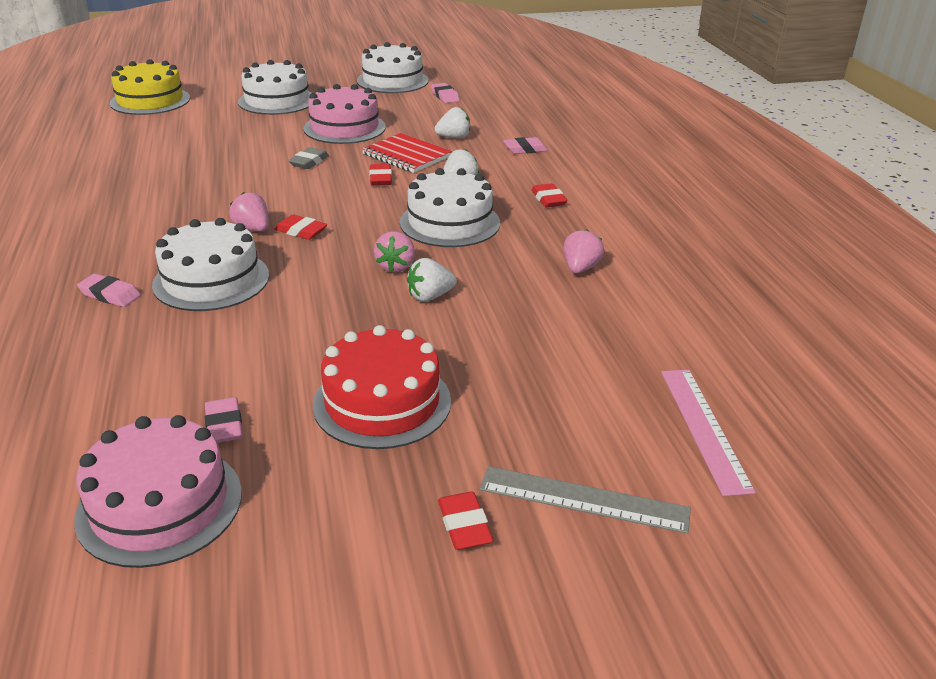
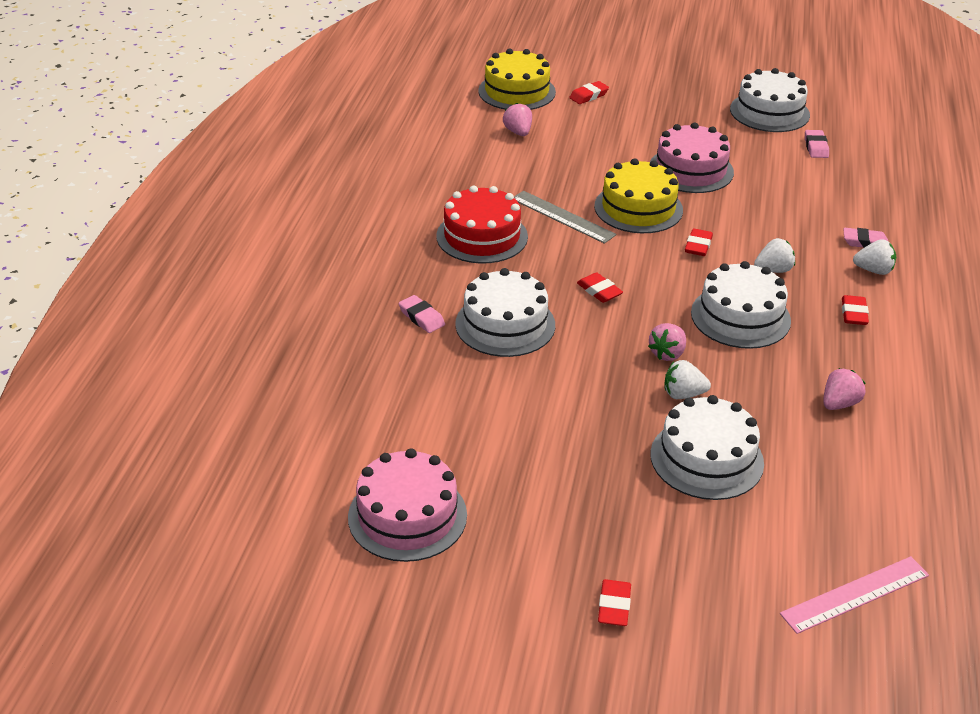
camera: 25 degrees right, 5 degrees up
(223, 94) = (588, 96): none -> red eraser
(224, 425) = (471, 466): pink eraser -> none
(253, 229) = (558, 277): pink strawberry -> pink strawberry (518, 132)
(277, 100) = (638, 117): white cake -> white cake (706, 458)
(309, 162) = (638, 208): grey eraser -> yellow cake
(382, 402) = (597, 484): red cake -> red cake (482, 236)
(406, 155) = (737, 222): red notebook -> none
(454, 137) = (797, 208): white strawberry -> white strawberry (873, 270)
(583, 499) = (716, 618): grey ruler -> grey ruler (562, 217)
(704, 428) = (855, 594): pink ruler -> pink ruler turned 45 degrees clockwise

